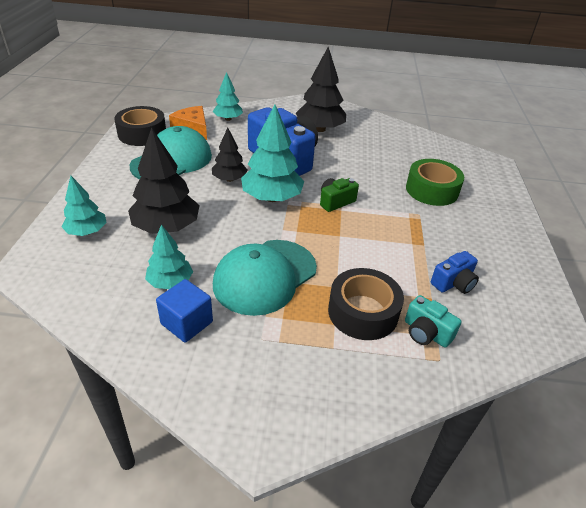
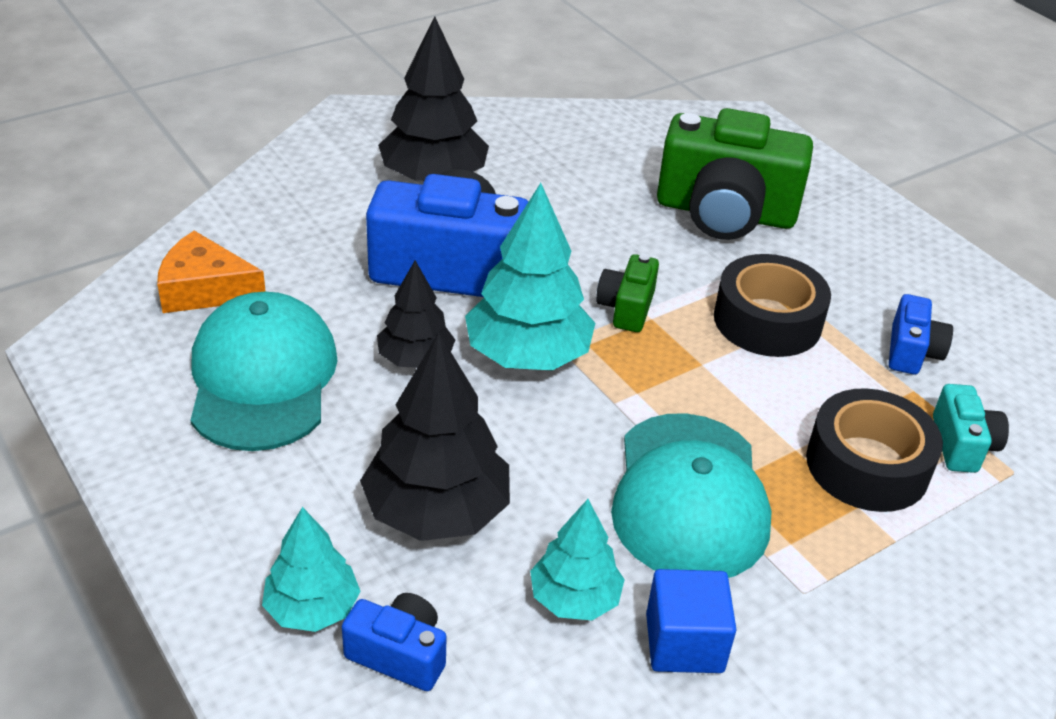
camera: 40 degrees left, 0 degrees up
(90, 261) = (399, 654): none -> blue camera
(142, 134) = (118, 352): black tape -> black tape (767, 320)
(228, 119) = (244, 234): turquoise tree -> none
(426, 333) = (962, 445): turquoise camera -> turquoise camera turned 90 degrees counterclockwise
(432, 190) = (725, 213): green tape -> green camera

